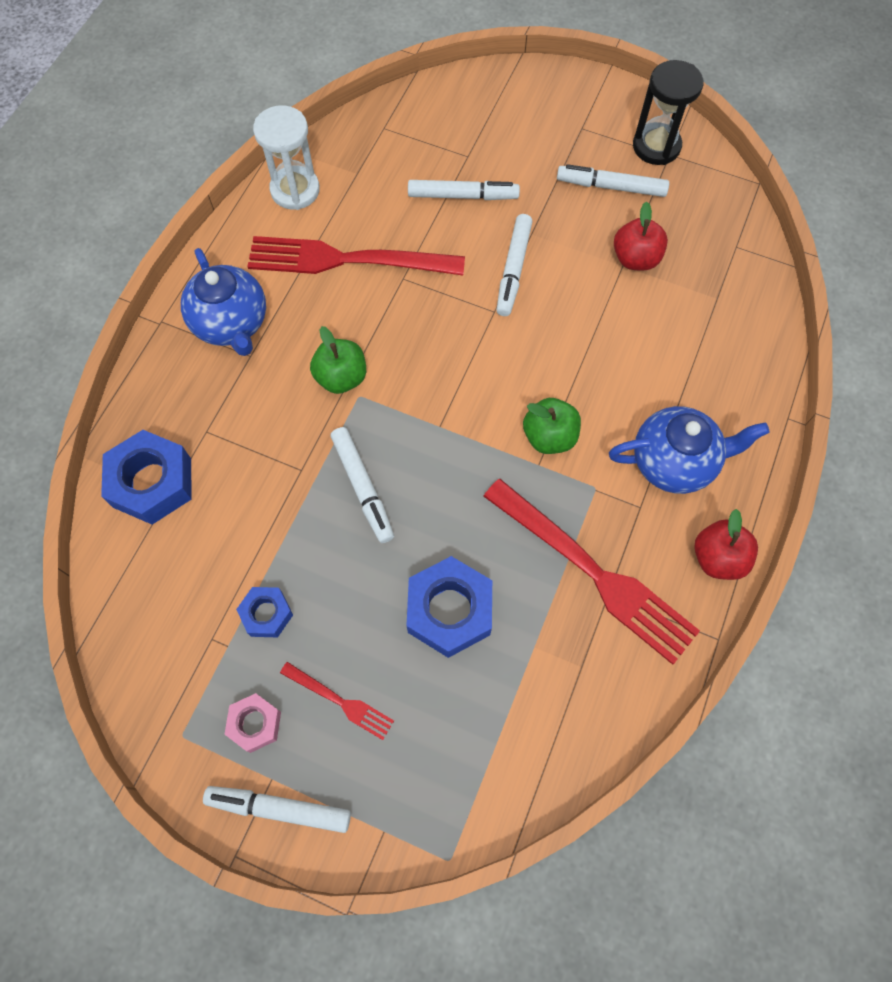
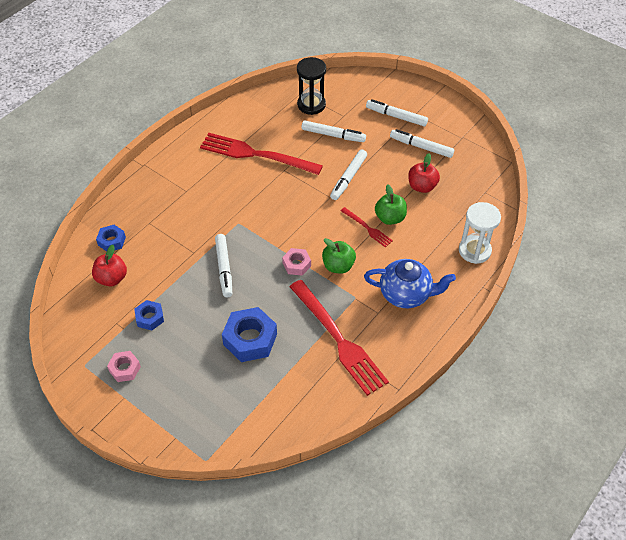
camera: 15 degrees right, 15 degrees down
(152, 482) = (112, 241): blue nut -> blue nut, size x0.56
(231, 324) = (181, 173): blue teapot -> none
(279, 808) = (123, 412): white marker -> white marker (396, 116)
(295, 190) = (240, 114): white hourglass -> white hourglass (474, 251)
(341, 377) = (232, 212): green apple -> green apple (390, 218)
(341, 702) = (174, 369): red fork -> red fork (368, 228)
(481, 451) = (296, 264): none -> pink nut
(656, 146) = (456, 131): black hourglass -> black hourglass (311, 105)
(718, 558) = (413, 348): red apple -> red apple (112, 278)

